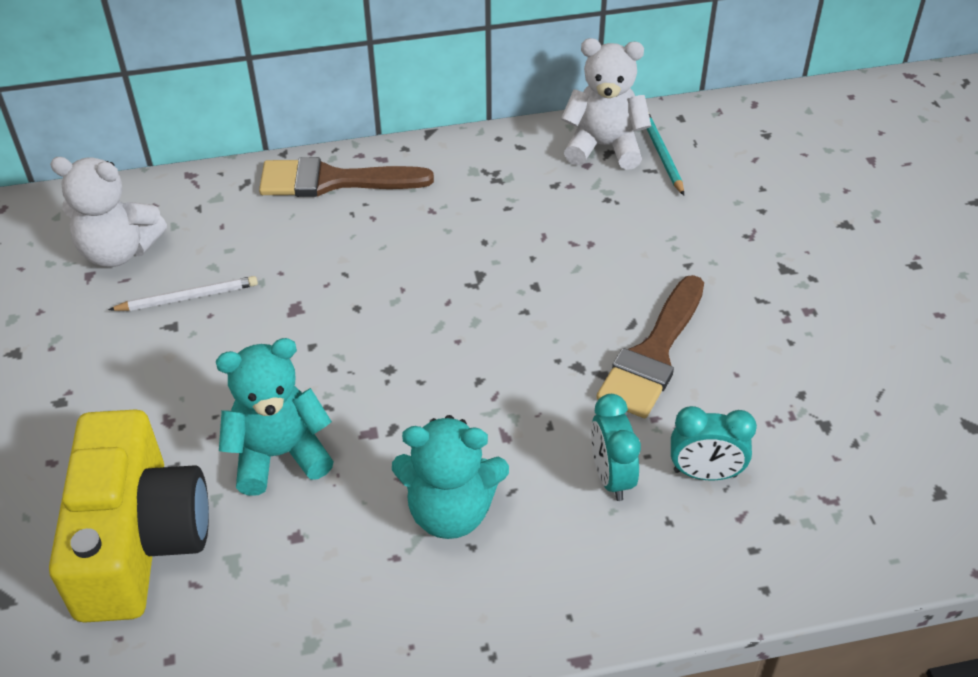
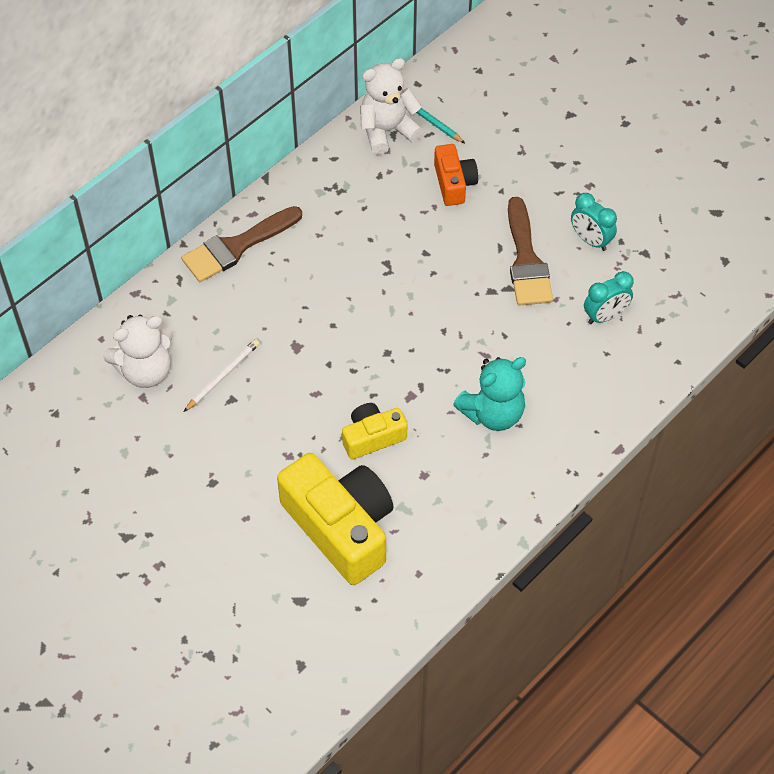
camera: 35 degrees left, 10 degrees up
(279, 455) = (372, 437): turquoise teddy bear -> yellow camera
(611, 477) = (559, 345): turquoise clock -> turquoise clock (590, 240)
(635, 231) = (454, 183): none -> orange camera

